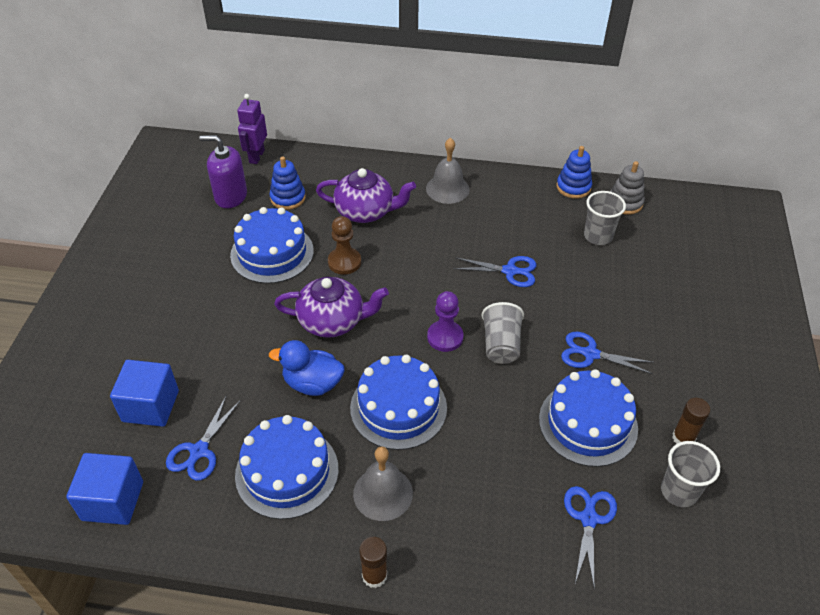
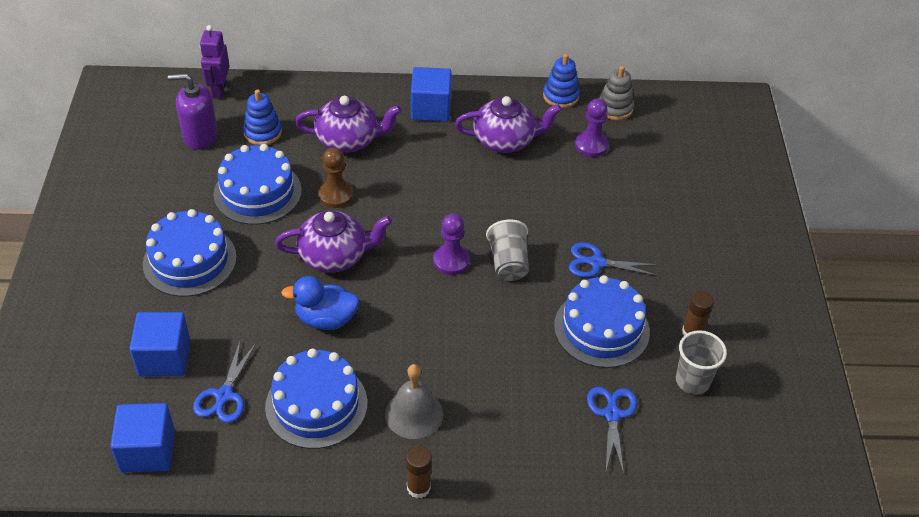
camera: 10 degrees left, 0 degrees up
(398, 407) = (416, 333): blue cake -> blue cake (189, 260)
(447, 189) = (431, 108): grey bell -> blue cube
(510, 271) = (507, 189): blue scissors -> none
(514, 224) = (505, 140): none -> purple teapot
(598, 236) = (591, 145): grey cup -> purple pawn

